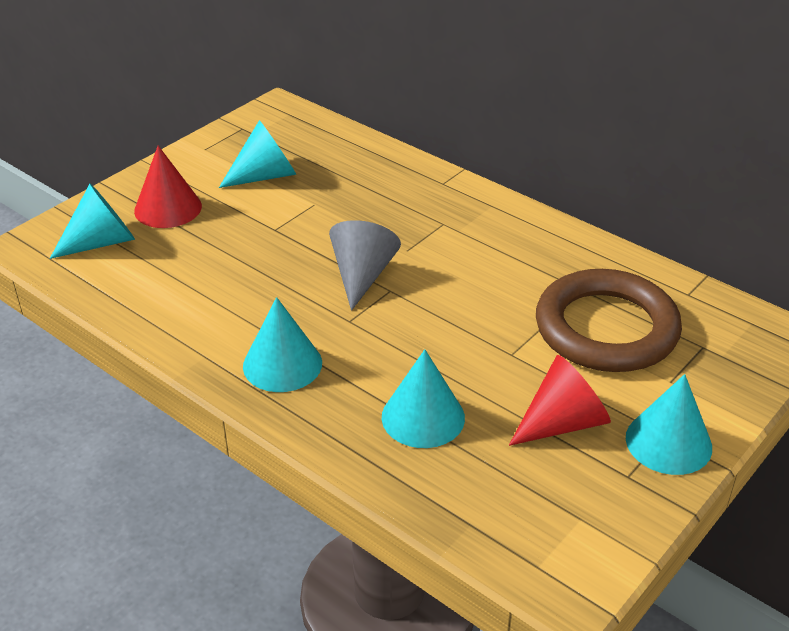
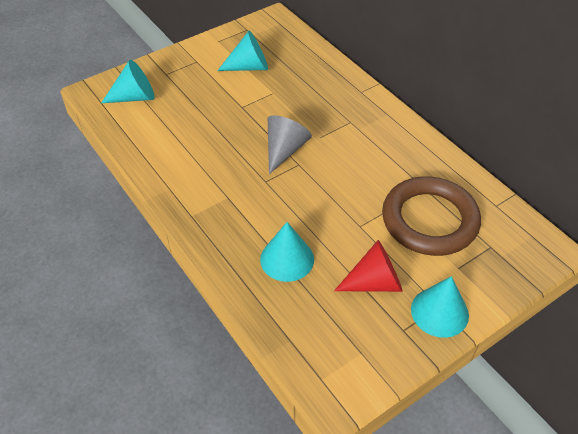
camera: 15 degrees right, 10 degrees up
(168, 208) = (181, 80): red cone -> none
(282, 364) = (213, 203): turquoise cone -> none

